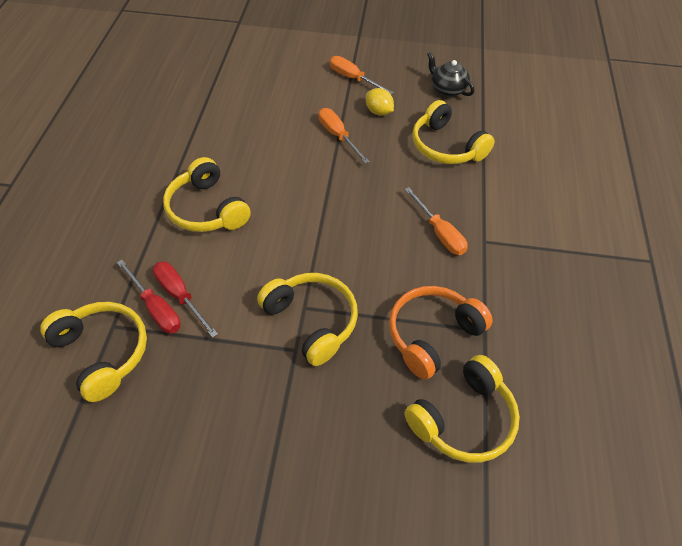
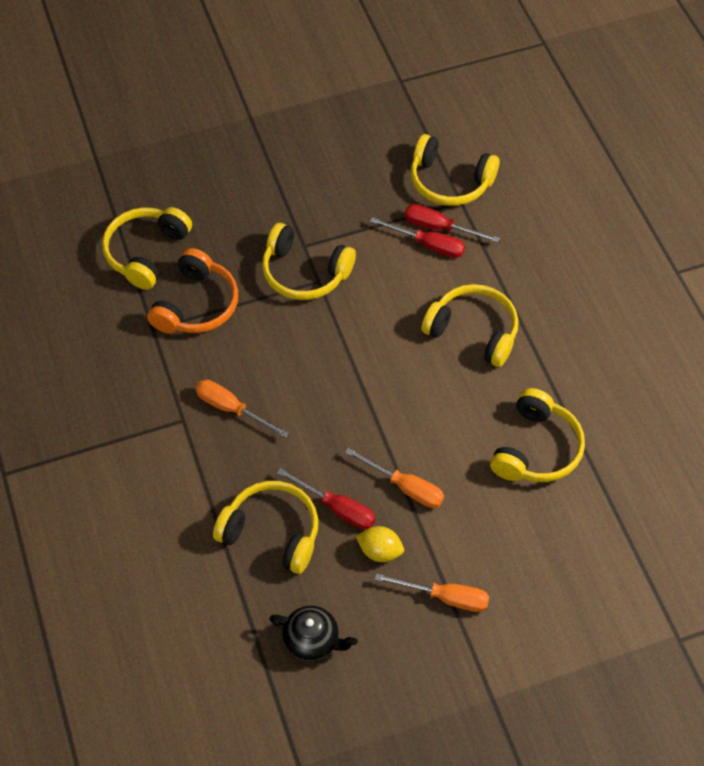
camera: 155 degrees right, 5 degrees up
(232, 123) = (536, 448): none -> yellow headphones
(393, 142) = (337, 508): none -> red screwdriver

